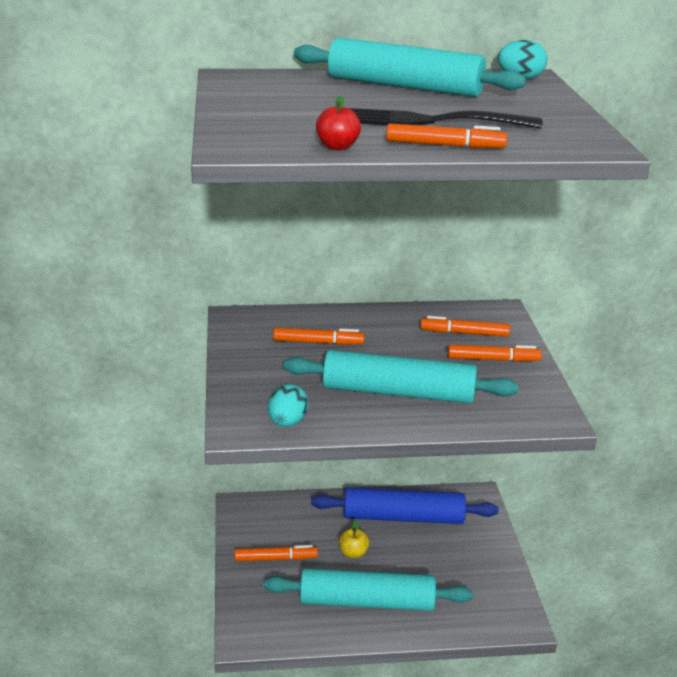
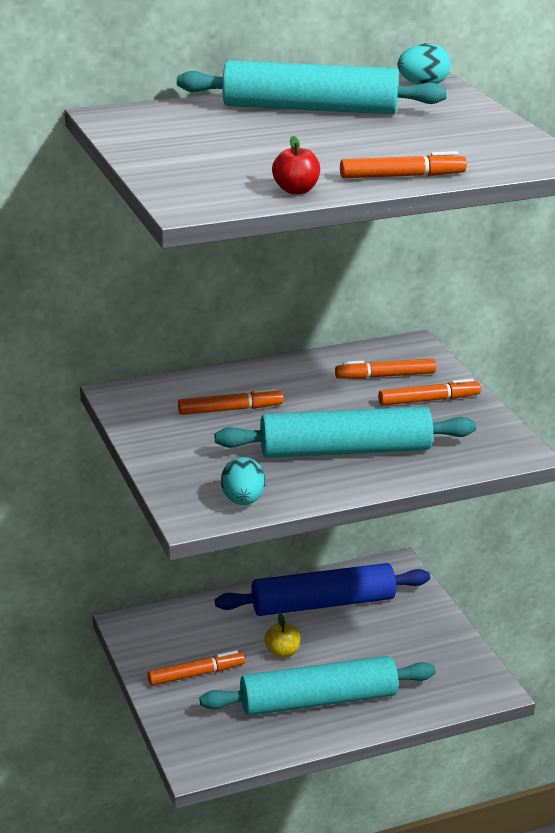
camera: 15 degrees left, 0 degrees up
(428, 121) = (365, 149): black fork -> none

